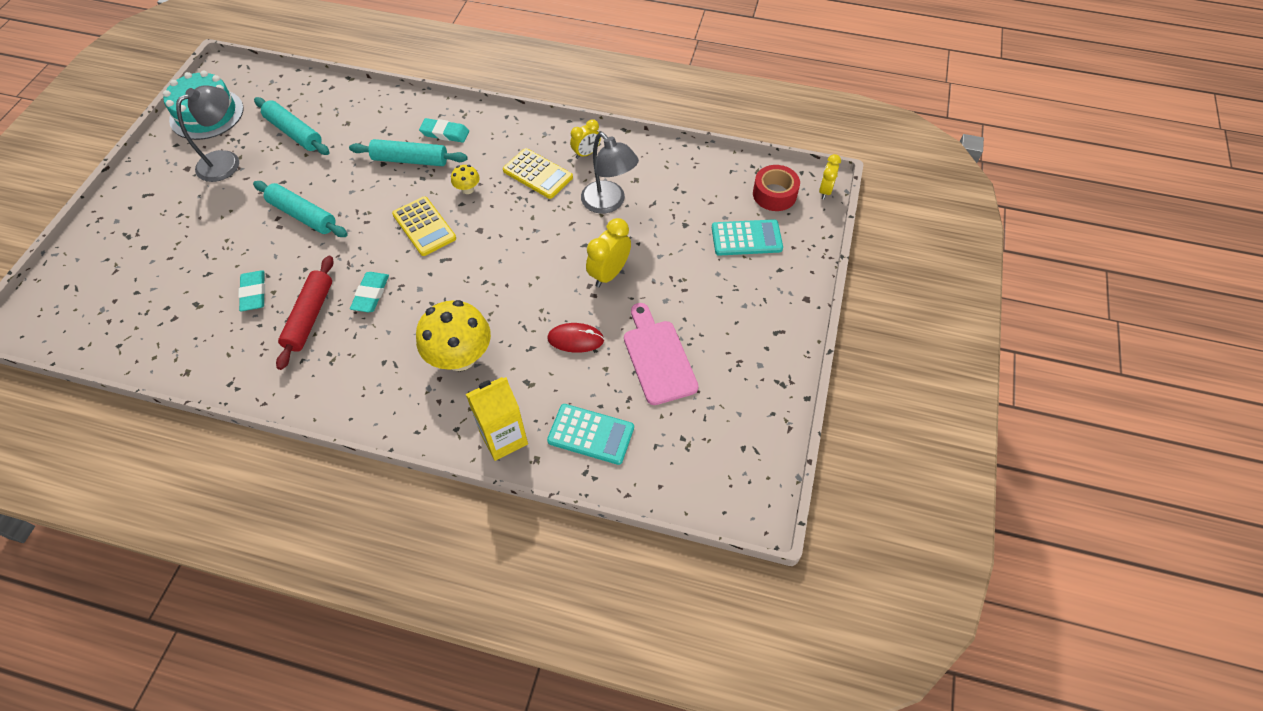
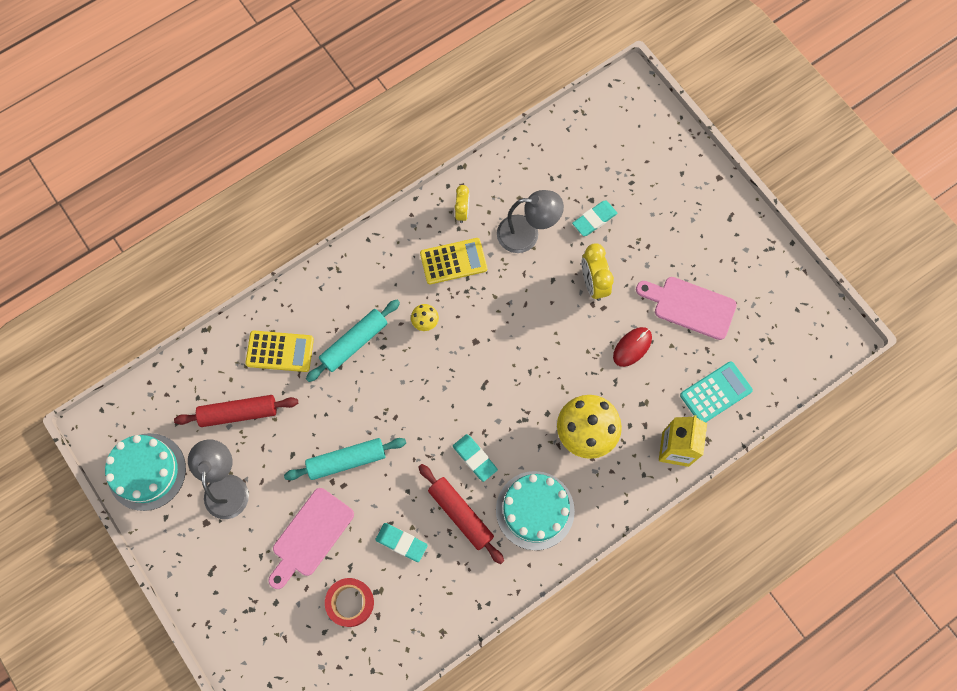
camera: 50 degrees left, 15 degrees up
(218, 233) = (310, 536): none -> pink cutting board
(294, 133) = (238, 413): turquoise rolling pin -> red rolling pin
(354, 367) = (535, 510): none -> turquoise cake
(424, 226) = (437, 378): yellow calculator -> yellow calculator (280, 351)
(445, 133) = (346, 298): turquoise eraser -> turquoise eraser (594, 220)
(746, 238) = (638, 171): turquoise calculator -> none
(774, 194) = (614, 119): red tape -> red tape (350, 602)
(825, 191) = (639, 85): yellow clock -> none

